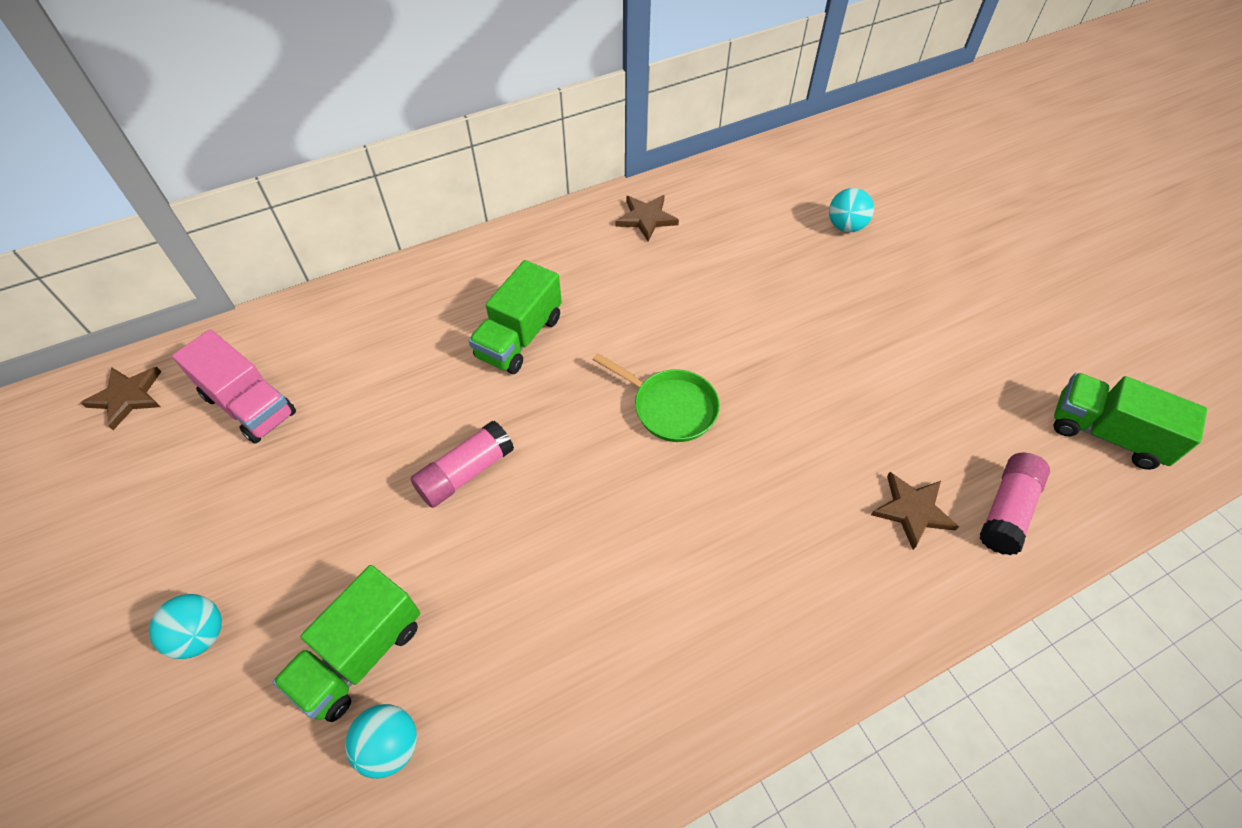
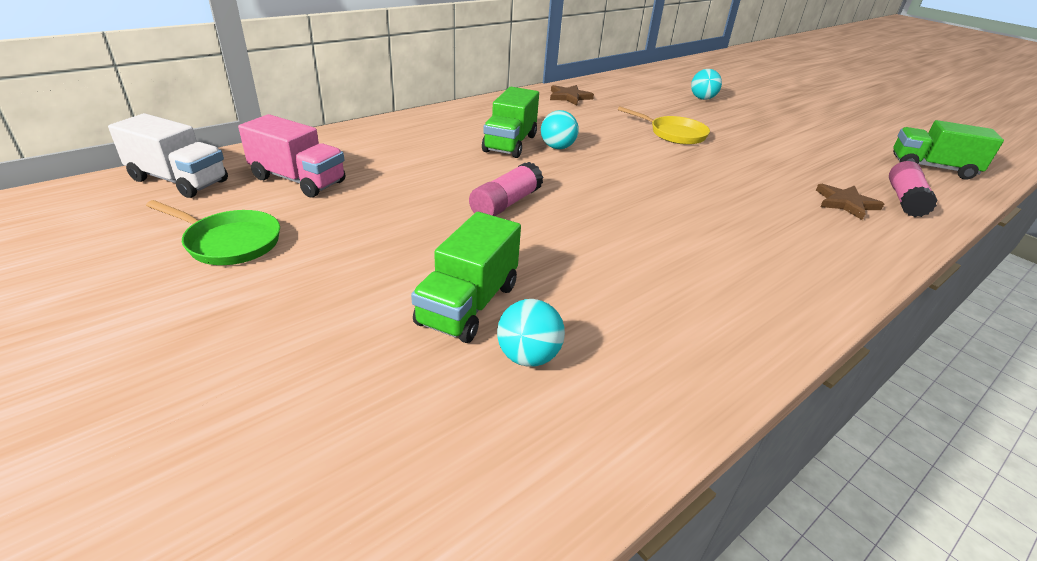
camera: 15 degrees left, 20 degrees down
(127, 397) = (179, 181): brown star -> white truck
(201, 635) = (302, 306): turquoise ball -> turquoise ball (557, 147)
(670, 407) = (643, 168): green pan -> green pan (229, 242)
(754, 323) = (674, 134): none -> yellow pan

